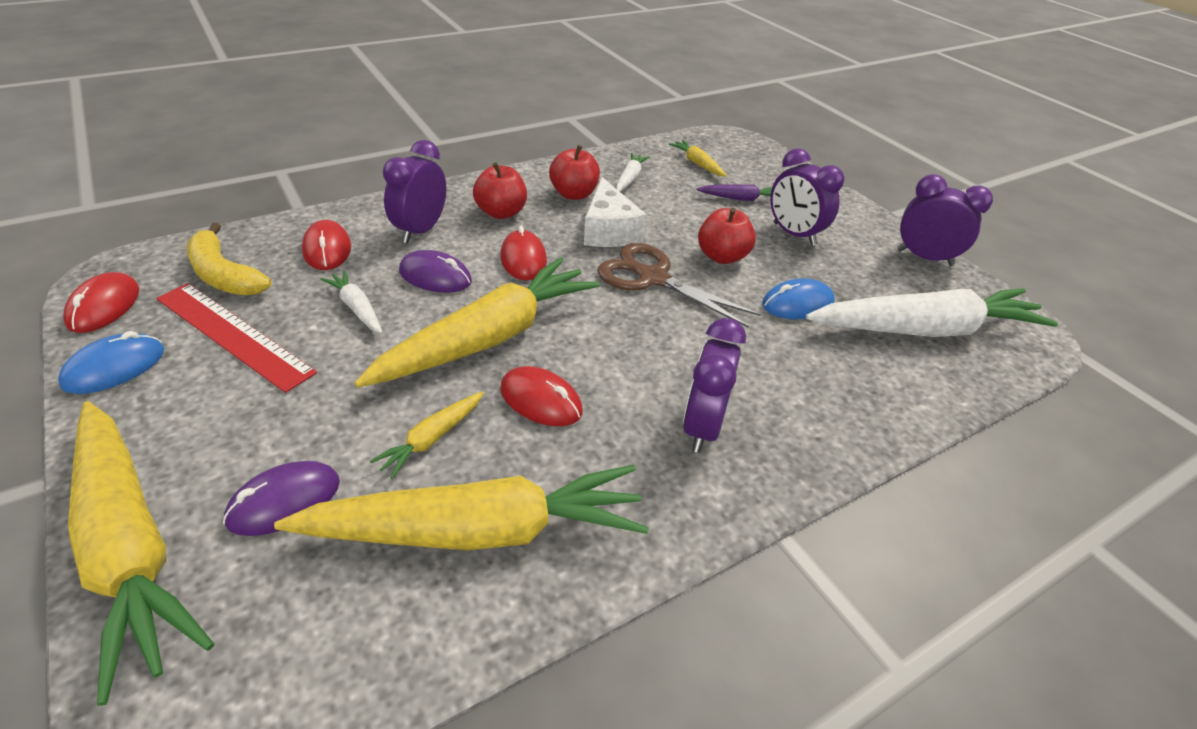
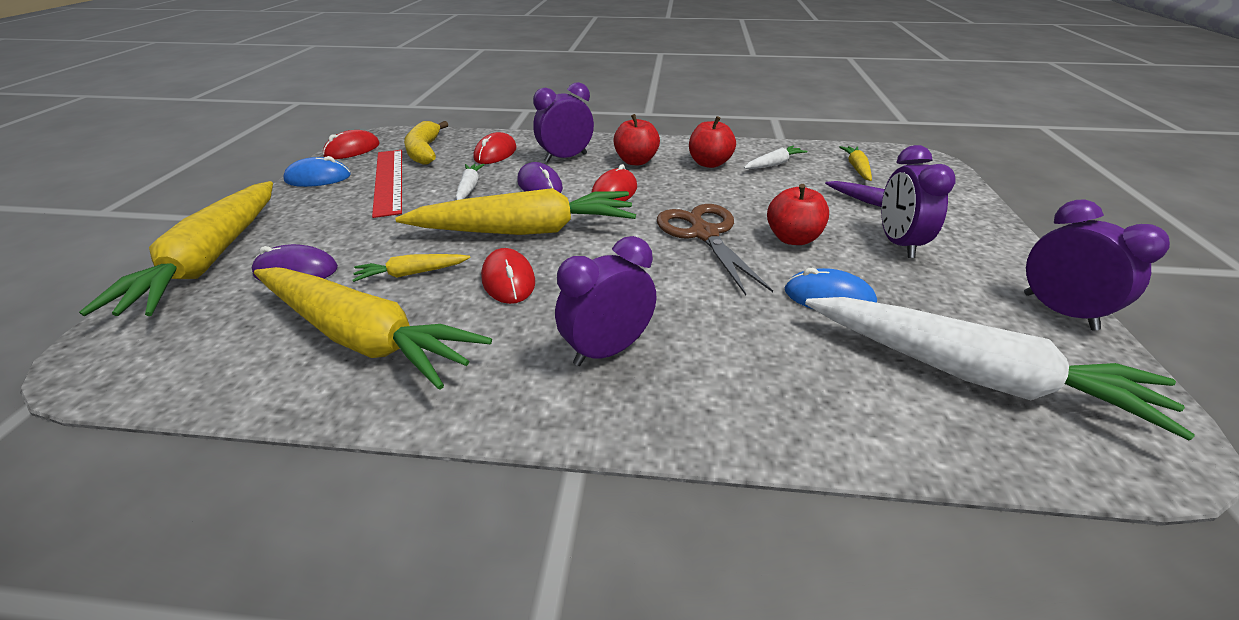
camera: 40 degrees right, 5 degrees down
(609, 231) = (708, 193): white cheese -> none

